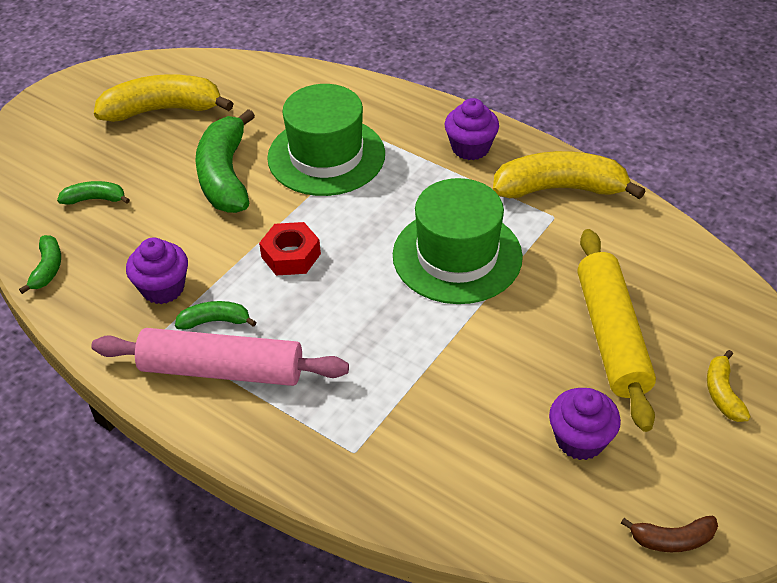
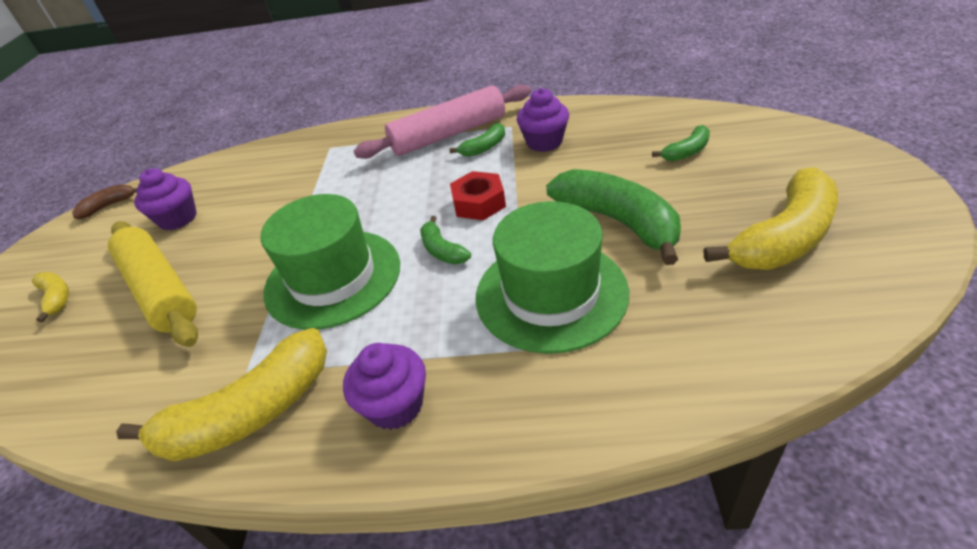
camera: 150 degrees right, 5 degrees down
(47, 269) = (636, 111): green banana -> green banana (442, 250)

